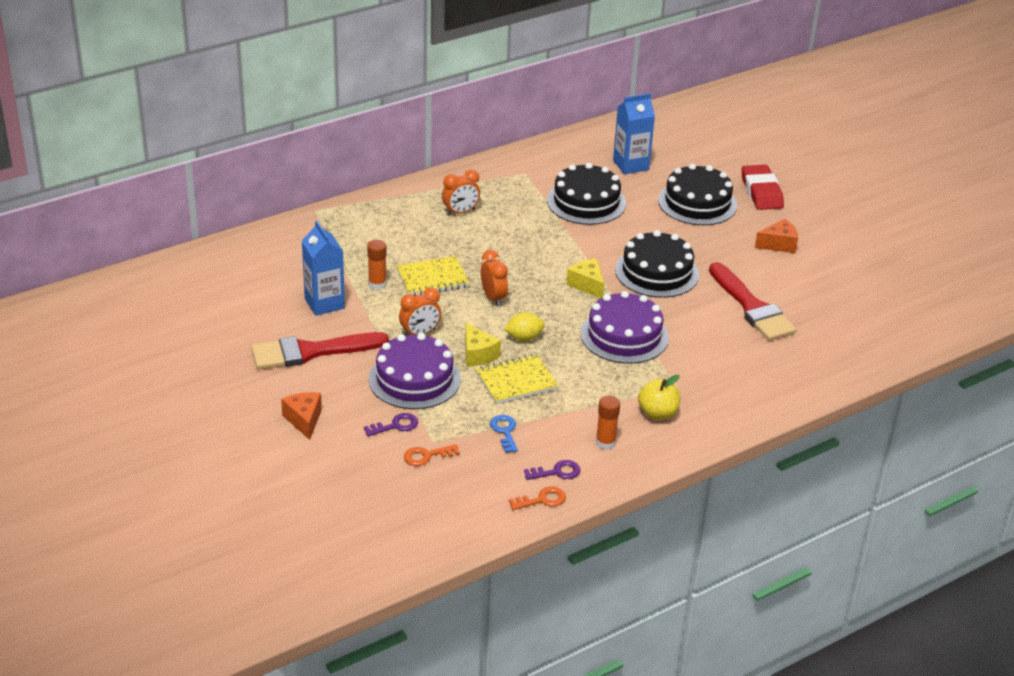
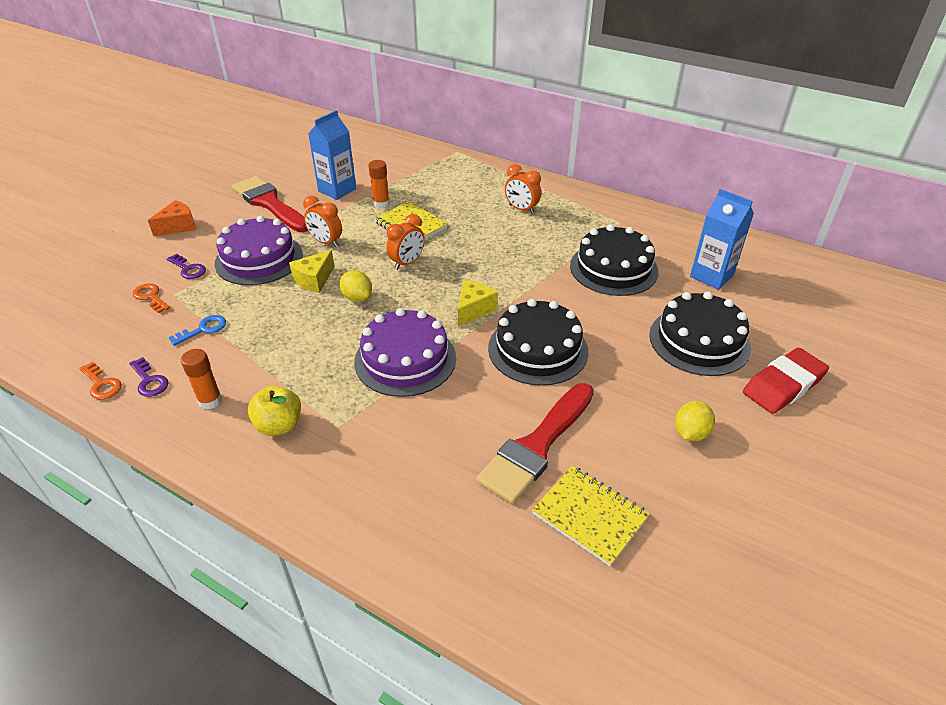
camera: 65 degrees right, 5 degrees up
(516, 381) = (285, 313): yellow notebook -> yellow notebook (589, 516)
(778, 244) = (690, 433): orange cheese -> yellow lemon

